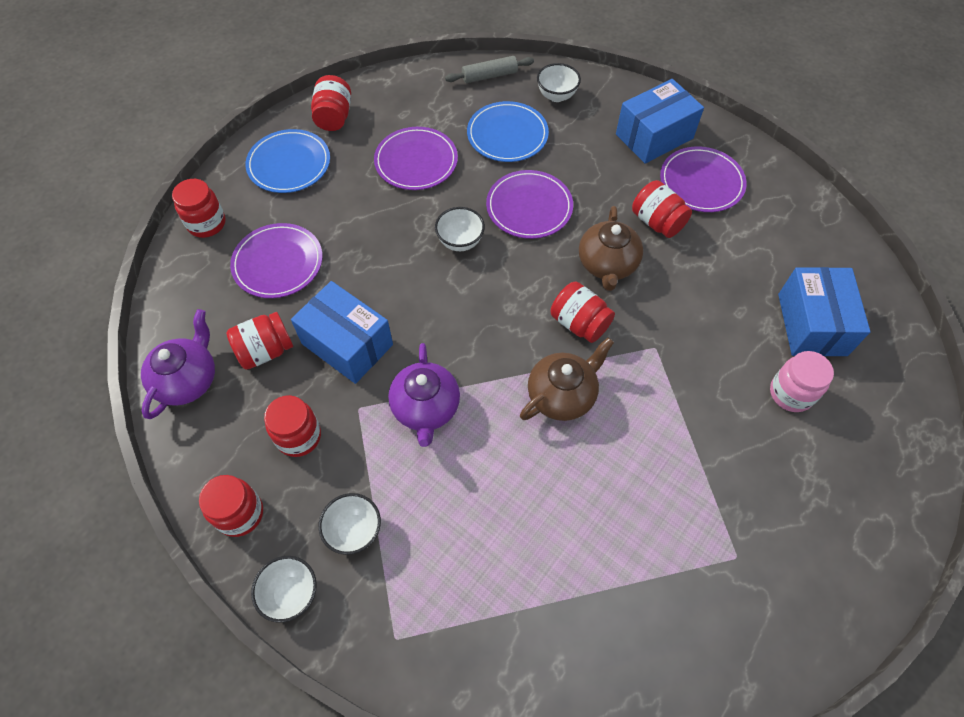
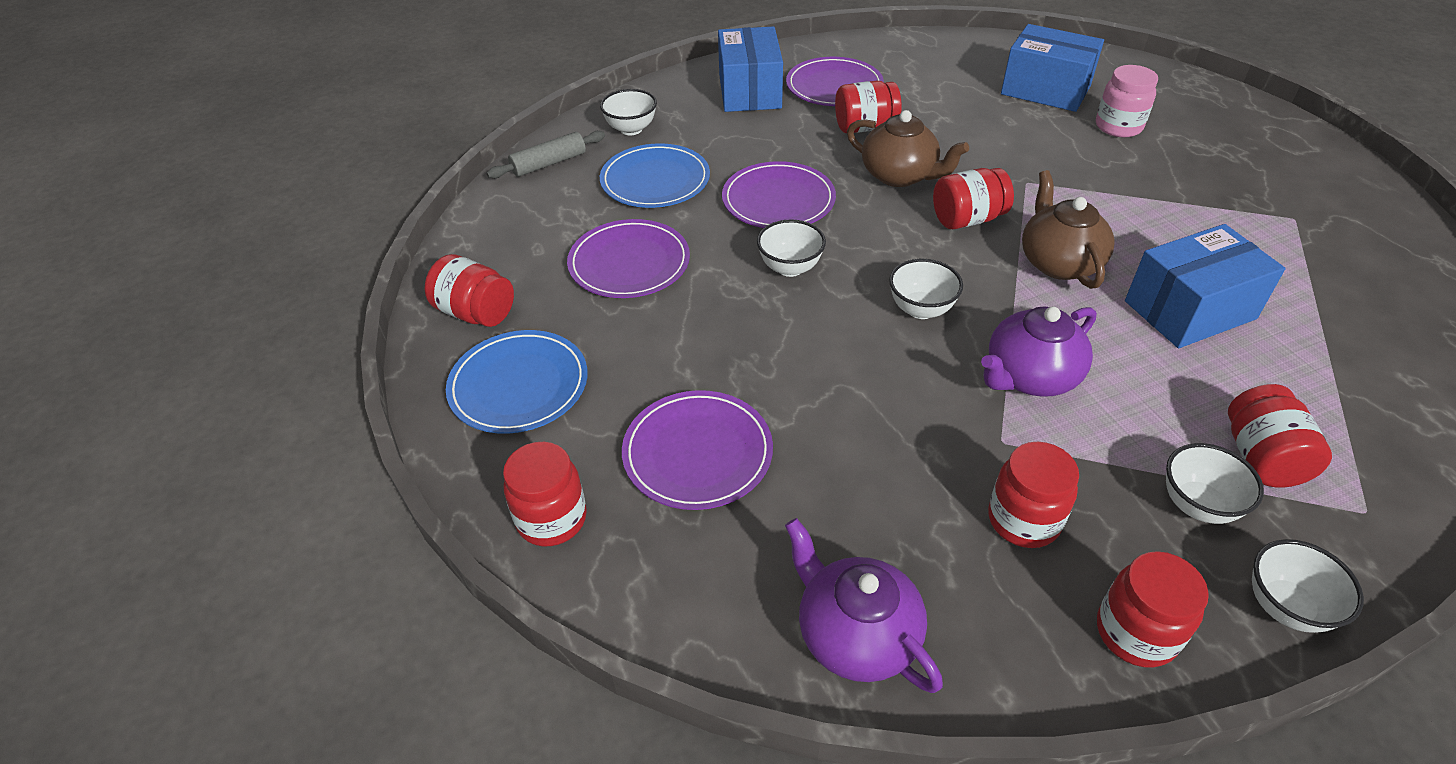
camera: 60 degrees left, 15 degrees down
(265, 351) = (852, 515): red jar -> red jar (1261, 458)
(347, 344) = (890, 420): blue box -> blue box (1189, 310)
(426, 408) = (1030, 377): purple teapot -> purple teapot turned 120 degrees clockwise
(459, 327) = (921, 309): none -> white bowl
(489, 76) = (549, 163): grey rolling pin -> grey rolling pin turned 45 degrees clockwise

